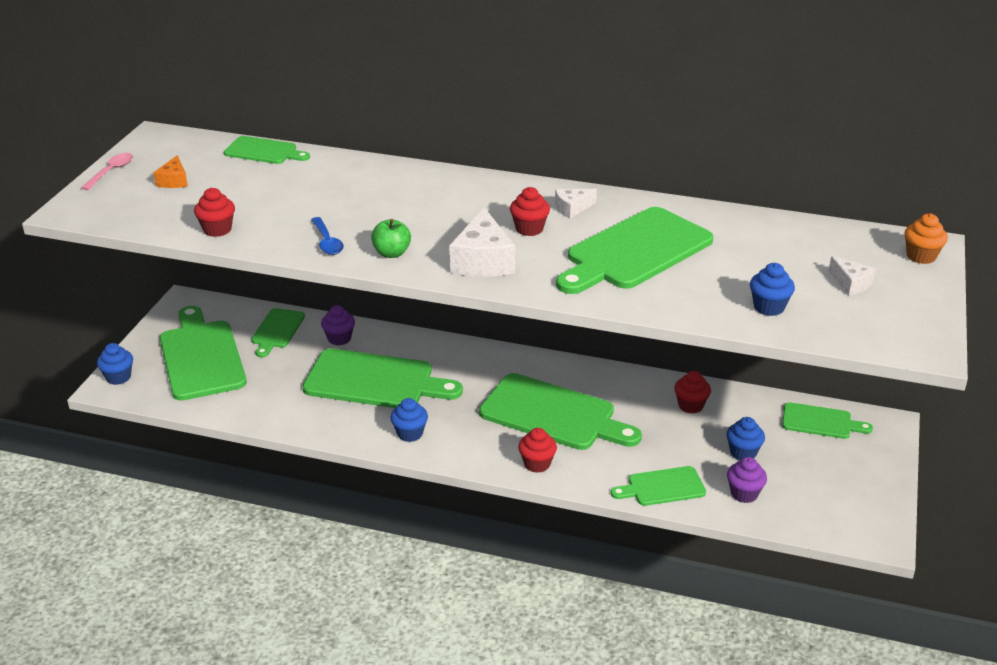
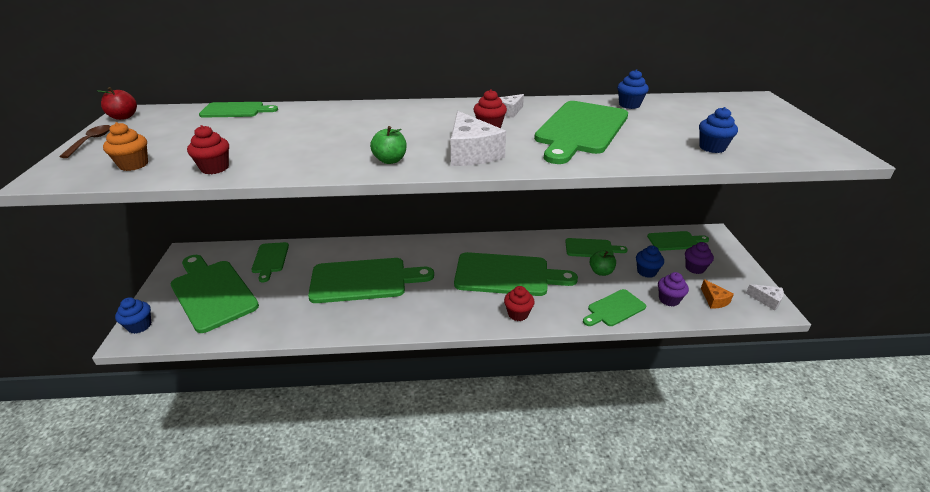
camera: 20 degrees left, 0 degrees up
(111, 172) = (91, 141): pink spoon -> brown spoon
(148, 141) = (123, 117): none -> red apple
(174, 181) = (157, 139): orange cheese -> orange cheese (714, 300)
(327, 242) = (326, 161): blue spoon -> none
(339, 338) = (322, 255): purple cupcake -> purple cupcake (695, 268)
(410, 433) = (410, 314): blue cupcake -> blue cupcake (629, 105)
(680, 438) = (601, 272): none -> green apple
(690, 405) = (591, 248): red cupcake -> green cutting board
(851, 283) = (744, 125): white cheese -> white cheese (767, 300)
(921, 256) = (763, 104): orange cupcake -> orange cupcake (133, 165)

